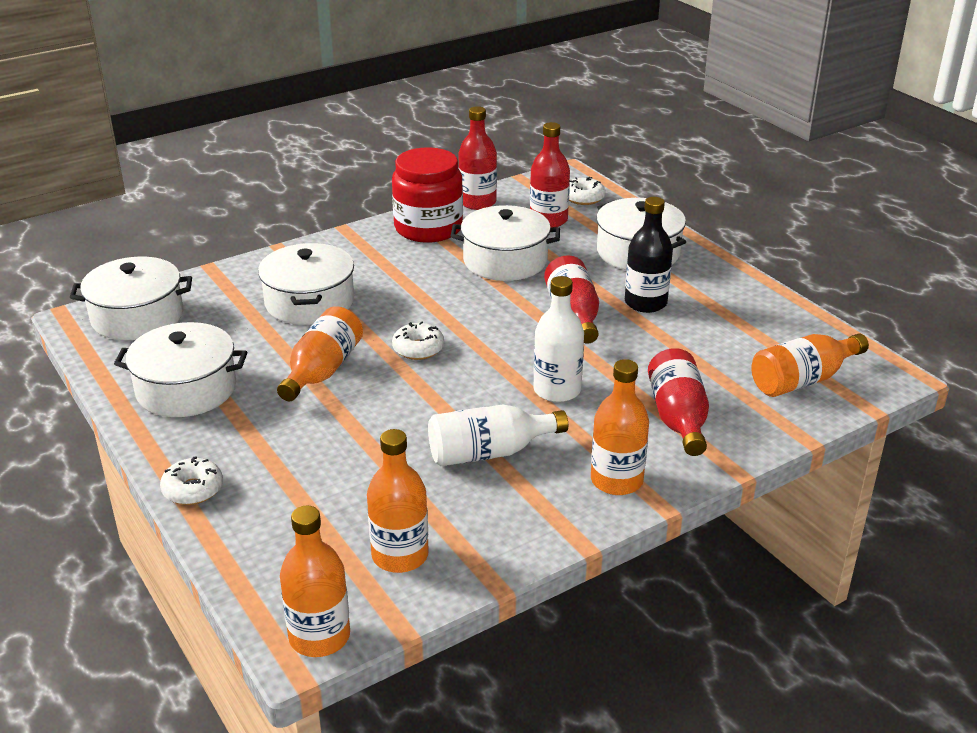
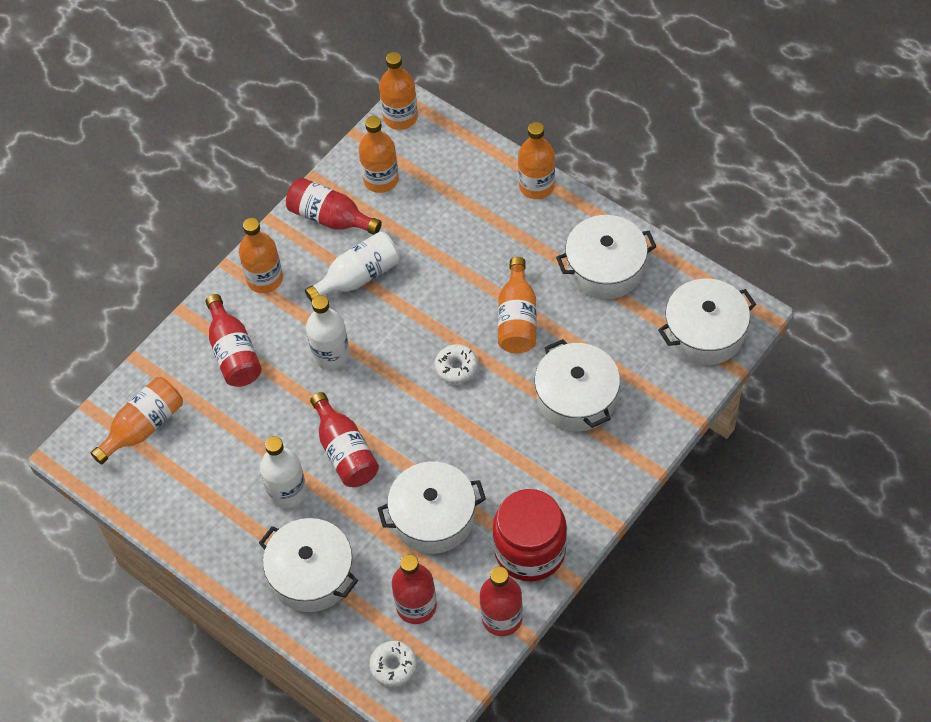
camera: 165 degrees right, 25 degrees up
(193, 489) = (536, 186): white donut -> orange bottle
(497, 527) = (330, 218): none -> red bottle
(645, 303) = (287, 491): black bottle -> white bottle

